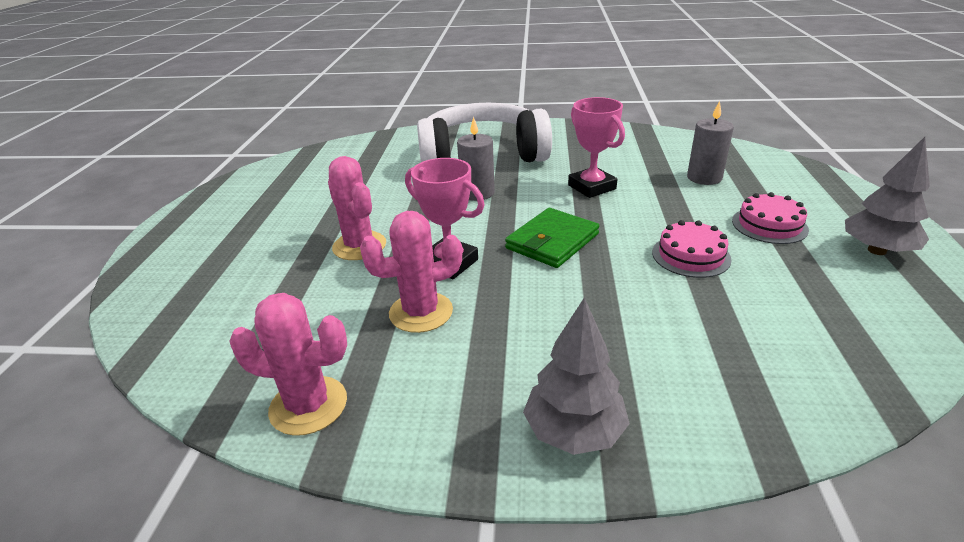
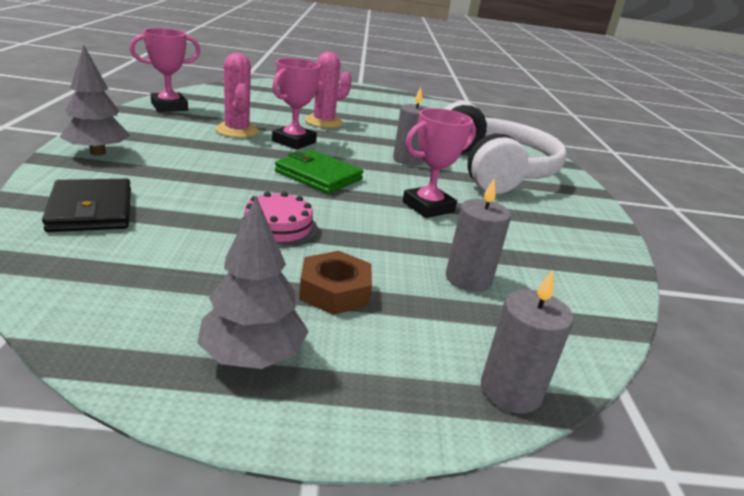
camera: 80 degrees right, 5 degrees down
(308, 405) = (169, 107): pink cactus -> pink trophy
(751, 382) = (91, 210): none -> black wallet
(769, 225) = (334, 291): pink cake -> brown nut
(815, 174) = (510, 391): none -> grey candle

